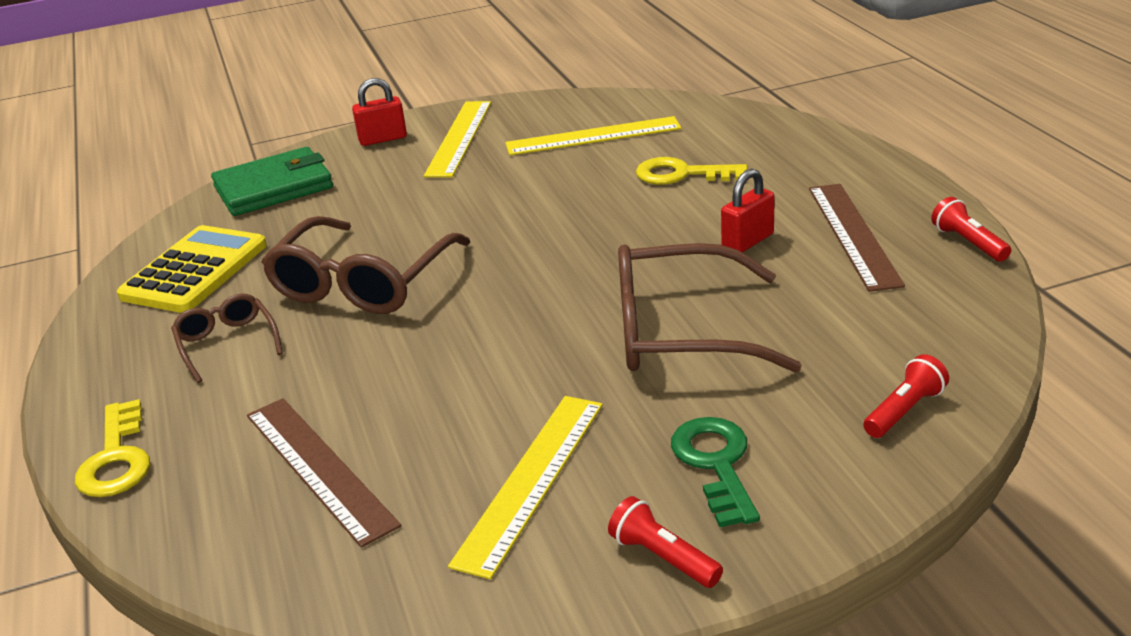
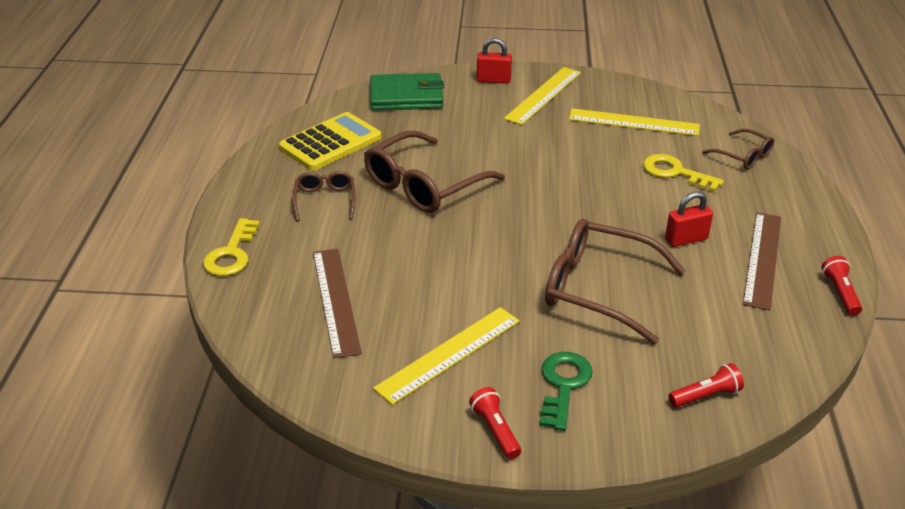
camera: 20 degrees right, 5 degrees up
(748, 135) = (743, 156): none -> brown glasses

